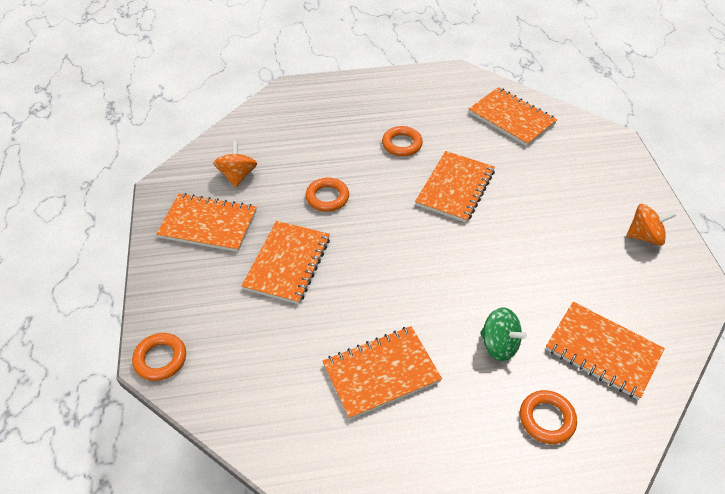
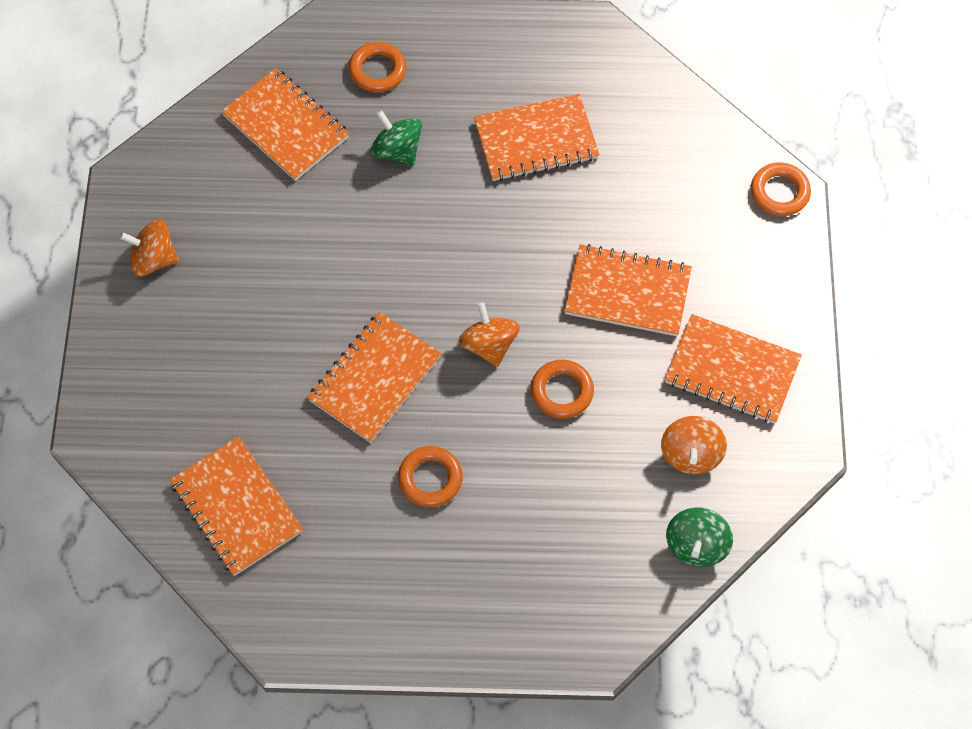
camera: 170 degrees left, 15 degrees up
(233, 134) = (696, 545): none -> green spinning top
(287, 263) = (627, 292): orange notebook -> orange notebook turned 75 degrees clockwise
(383, 217) = (489, 345): none -> orange spinning top

